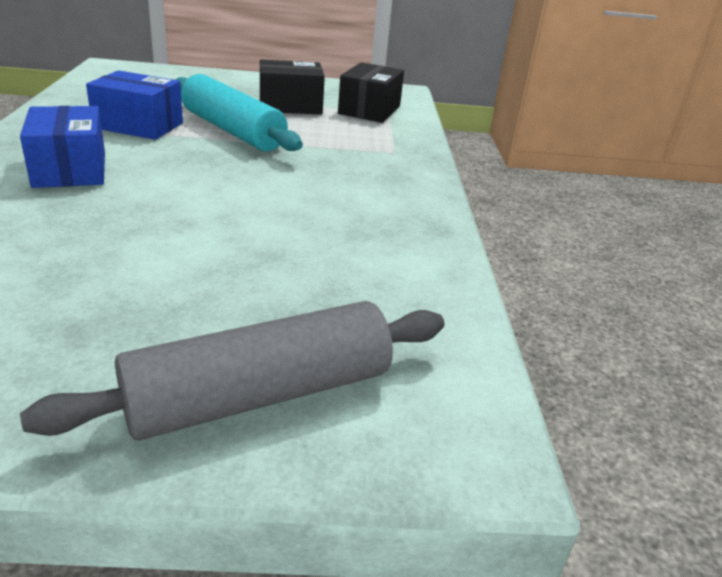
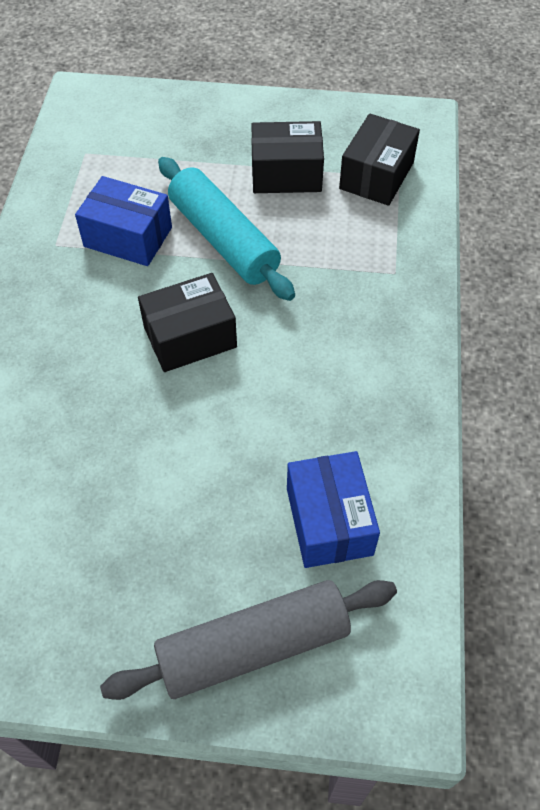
camera: 10 degrees right, 25 degrees up
(70, 169) = (75, 332): blue box -> blue box (329, 521)
(194, 176) = (190, 337): none -> black box

